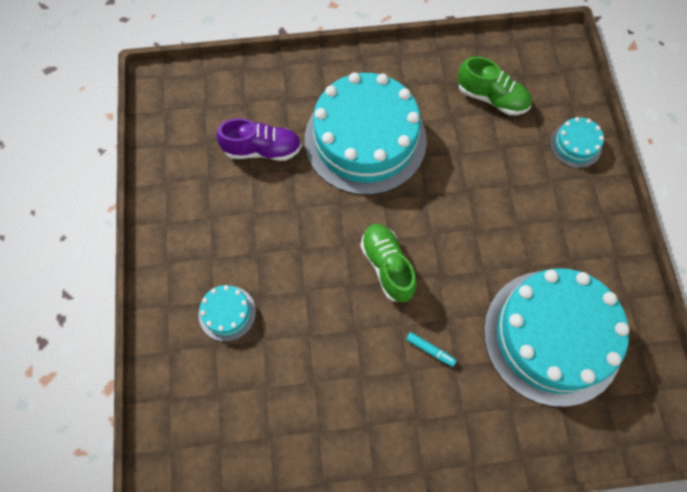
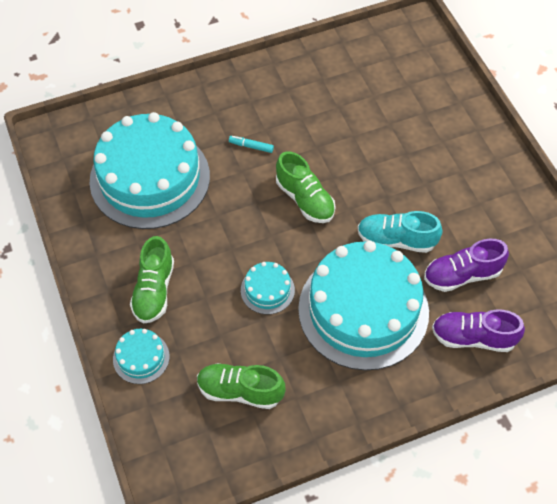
camera: 165 degrees right, 10 degrees down
(227, 313) = (427, 135): turquoise cake -> turquoise cake (267, 290)
(278, 94) = (473, 337): none -> purple shoe
(309, 199) = (396, 240): none -> turquoise shoe
(558, 204) = (154, 290): none -> green shoe

